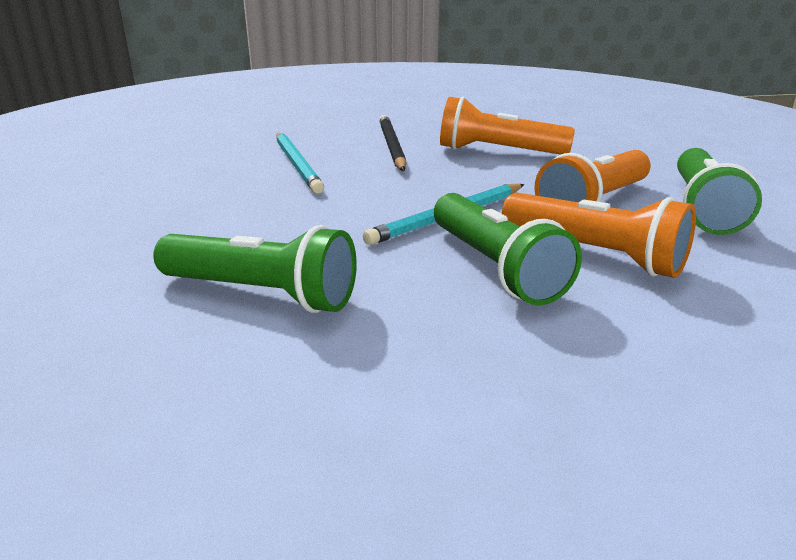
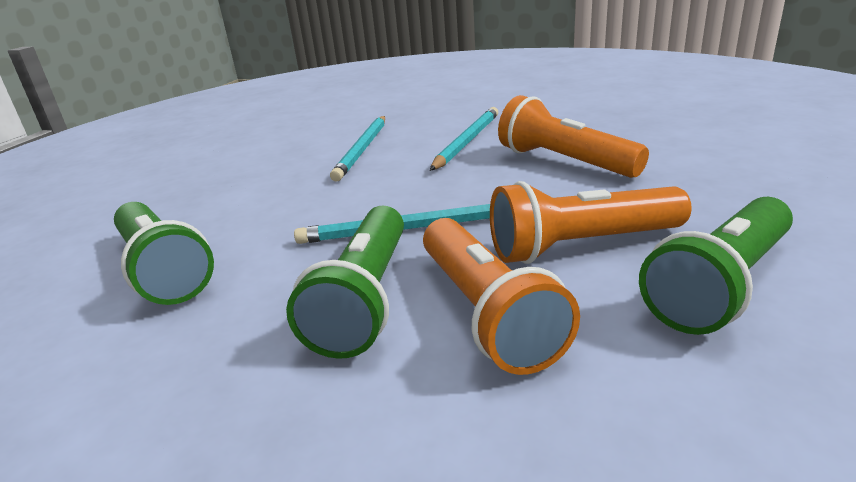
camera: 35 degrees right, 0 degrees up
(391, 146) = (467, 141): black pencil -> turquoise pencil

